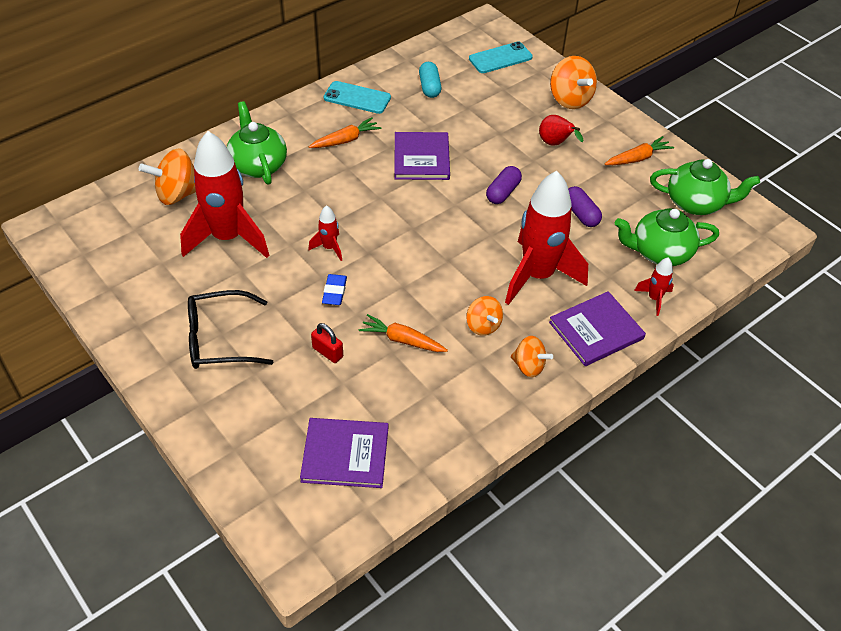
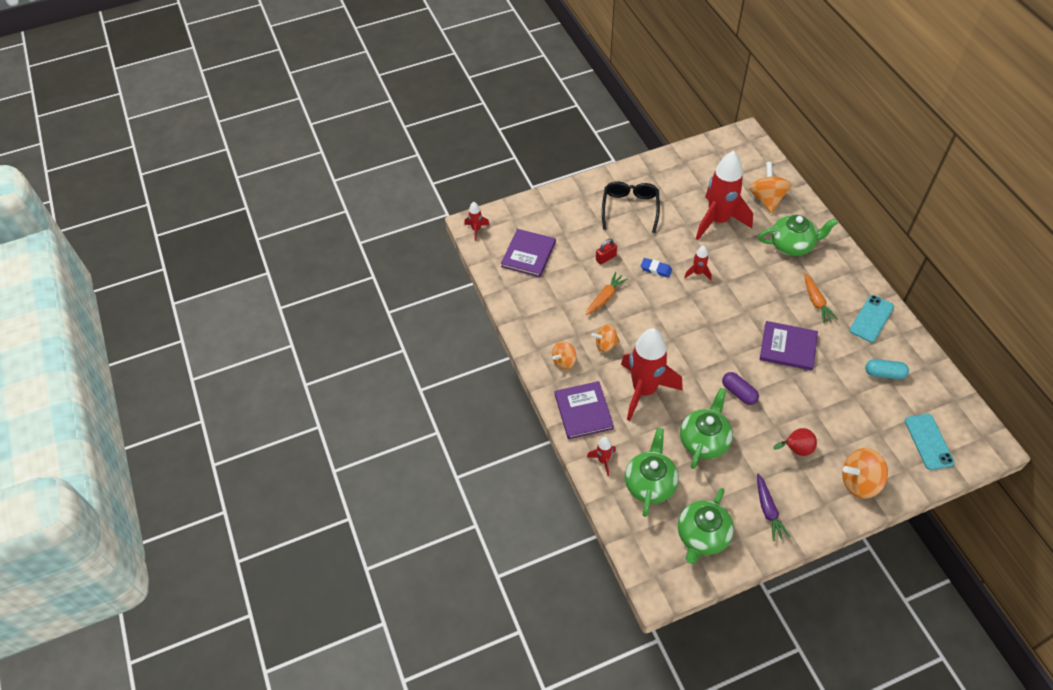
camera: 110 degrees right, 5 degrees up
(308, 548) = (476, 229): none -> red rocket
(581, 214) = (704, 440): purple capsule -> green teapot
(638, 158) = (768, 510): orange carrot -> purple carrot

